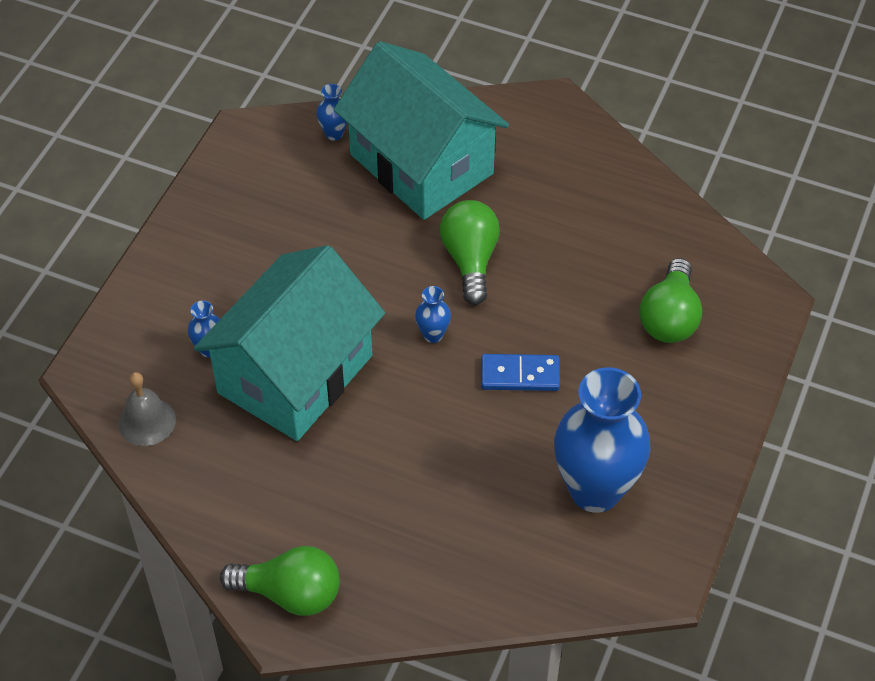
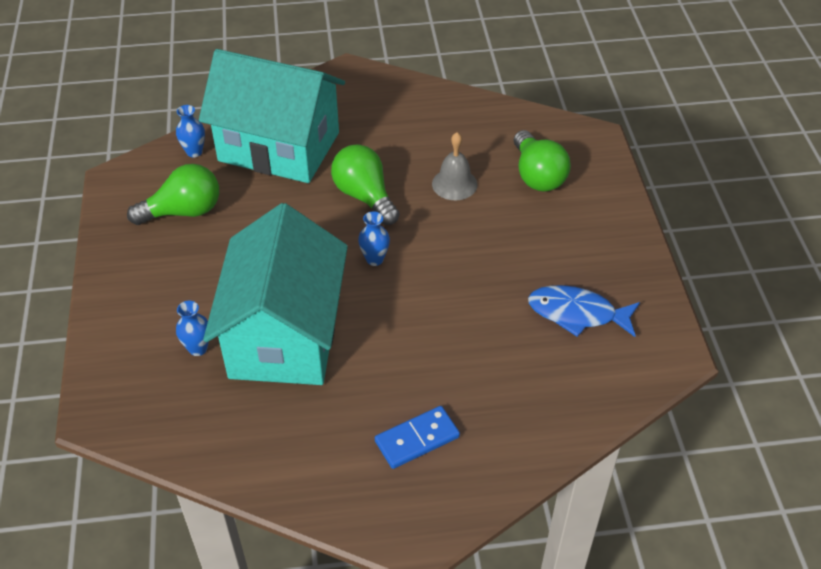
camera: 30 degrees left, 5 degrees down
(147, 421) = (180, 429): grey bell -> grey bell (454, 184)
(290, 593) = (402, 507): green light bulb -> green light bulb (183, 211)
(520, 375) = (461, 258): blue domino -> blue domino (417, 439)
(595, 490) = (577, 313): blue vase -> blue fish

